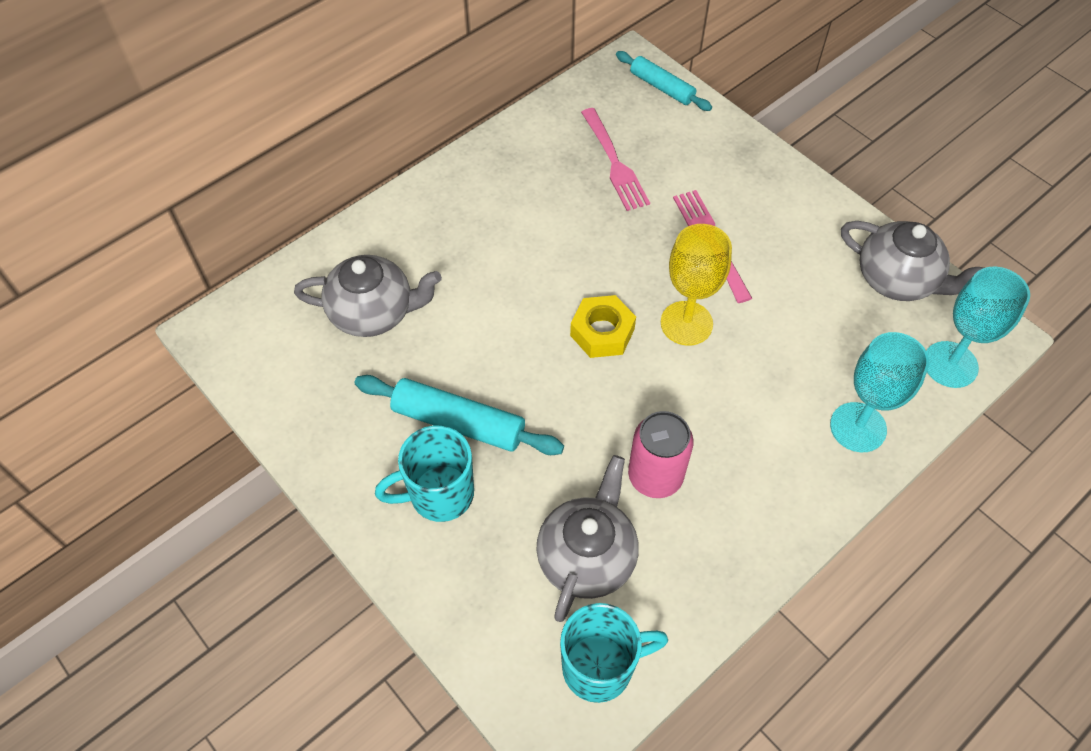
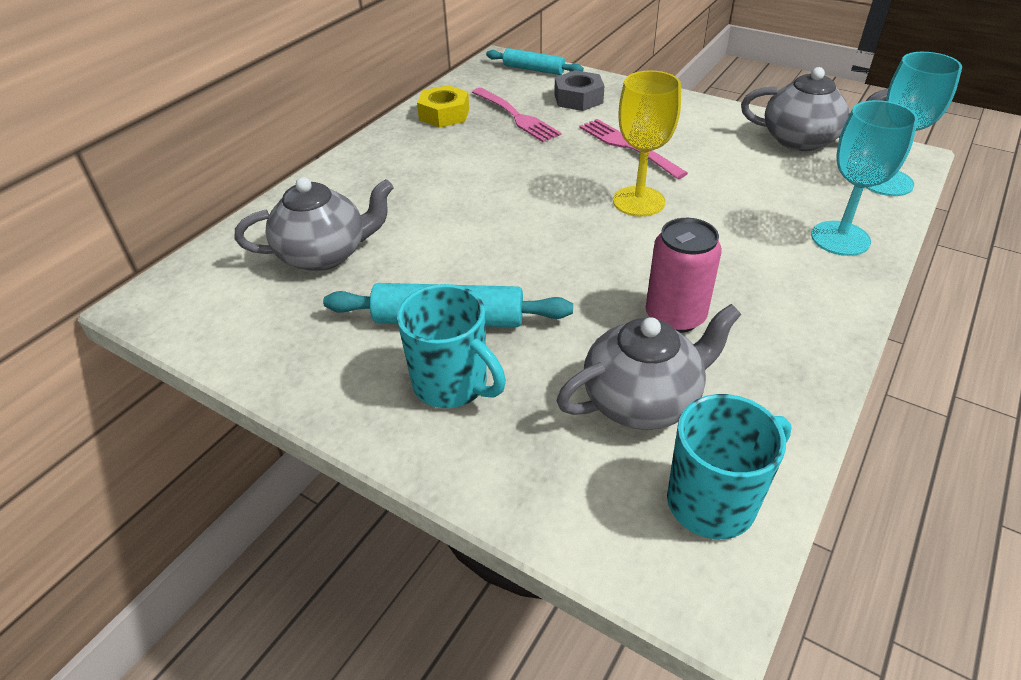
camera: 15 degrees left, 15 degrees down
(439, 494) = (452, 385): turquoise mug -> turquoise mug turned 105 degrees counterclockwise
(587, 557) = (642, 400): grey teapot -> grey teapot turned 60 degrees clockwise
(602, 332) = (563, 223): yellow nut -> yellow nut (444, 114)
(691, 150) = (578, 99): none -> grey nut

